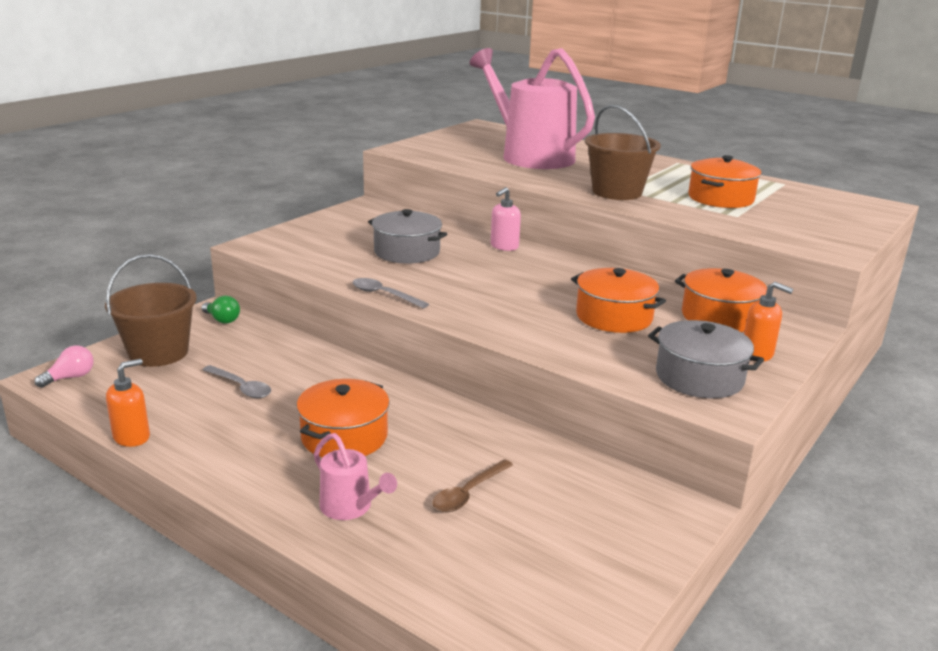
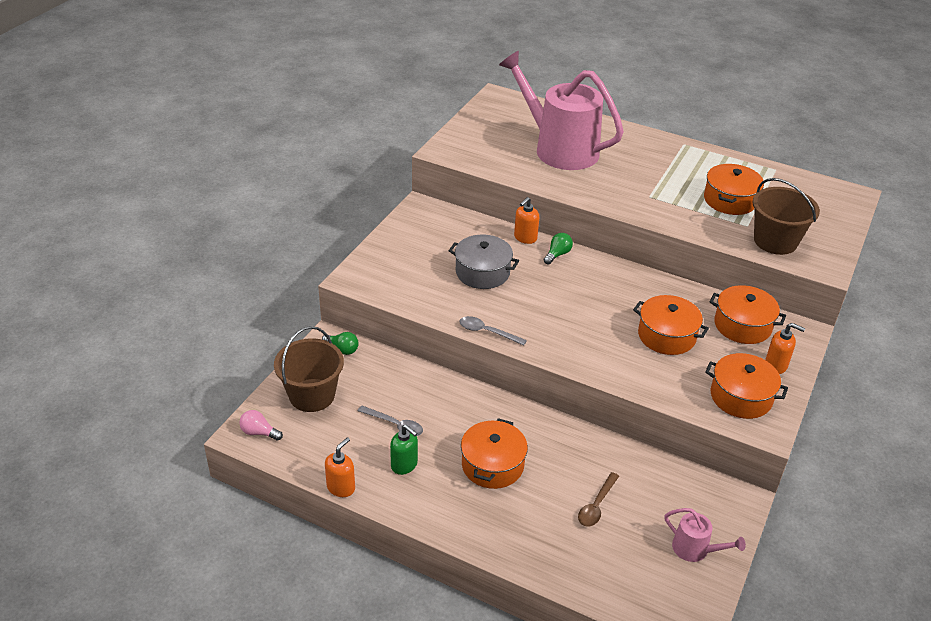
camera: 10 degrees left, 15 degrees up
(70, 377) = (259, 432): pink light bulb -> pink light bulb turned 105 degrees counterclockwise
(228, 425) = (404, 465): none -> green soap dispenser
(350, 507) = (523, 529): pink watering can -> pink watering can (695, 549)
(472, 233) = (525, 238): none -> orange soap dispenser
(504, 246) = (557, 254): pink soap dispenser -> green light bulb
(617, 192) = (647, 201): brown bucket -> brown bucket (775, 241)
(699, 377) = (741, 397): grey pot -> orange pot

